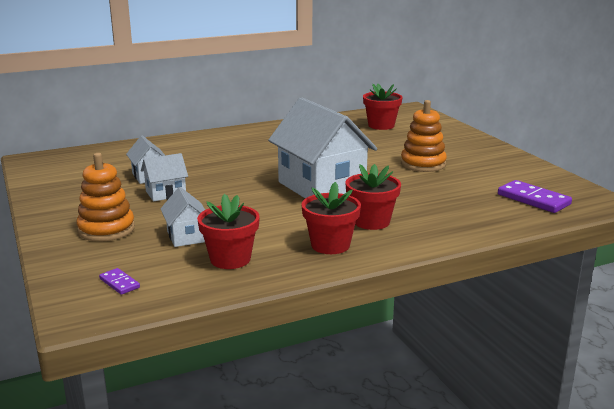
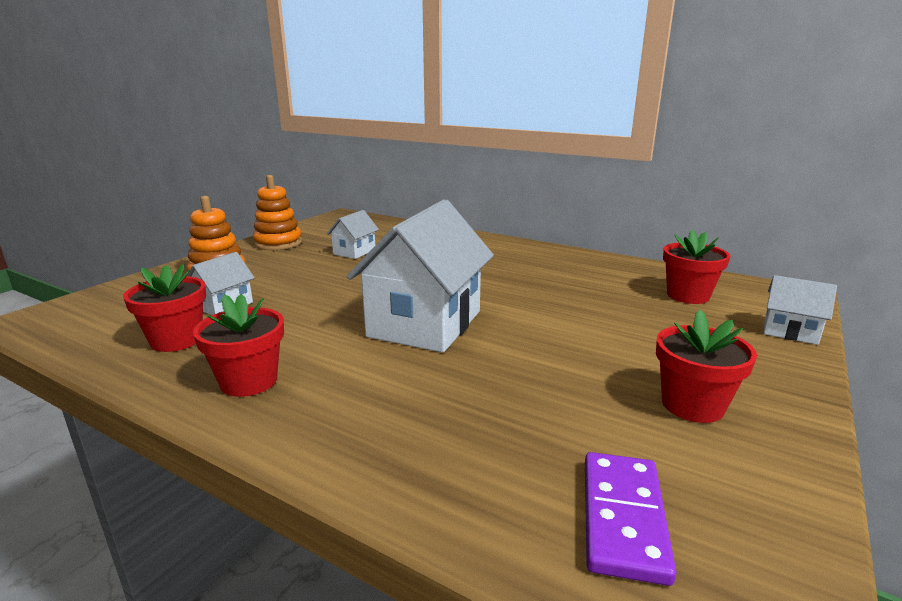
camera: 55 degrees right, 0 degrees up
(119, 283) = (100, 313): purple domino -> none
(166, 193) = (321, 268): white house -> white house (790, 331)
(371, 222) = (348, 385): red flower pot -> red flower pot (692, 405)
(423, 164) = (606, 361): orange stacking toy -> orange stacking toy (278, 243)

